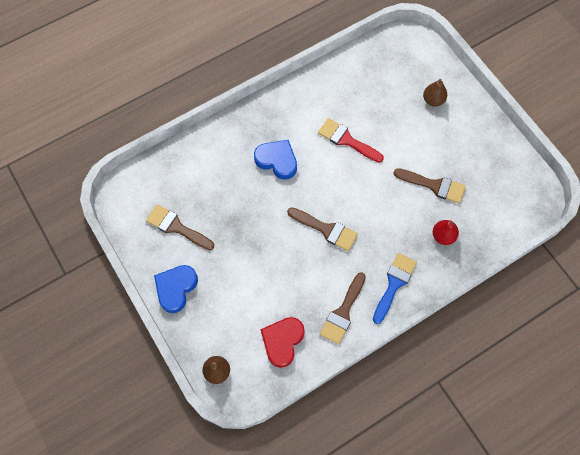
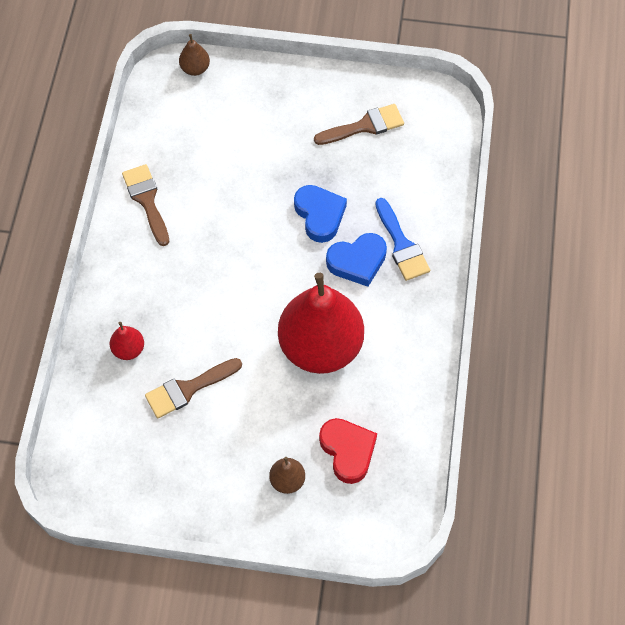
camera: 130 degrees right, 5 degrees down
(176, 288) = (302, 87): blue heart -> blue heart (319, 215)
(282, 341) = (170, 134): red heart -> red heart (348, 451)
(326, 229) = (239, 249): brown brush -> none
(346, 140) = (320, 347): red brush -> red pear
(394, 284) = (128, 264): blue brush -> blue brush (401, 245)

